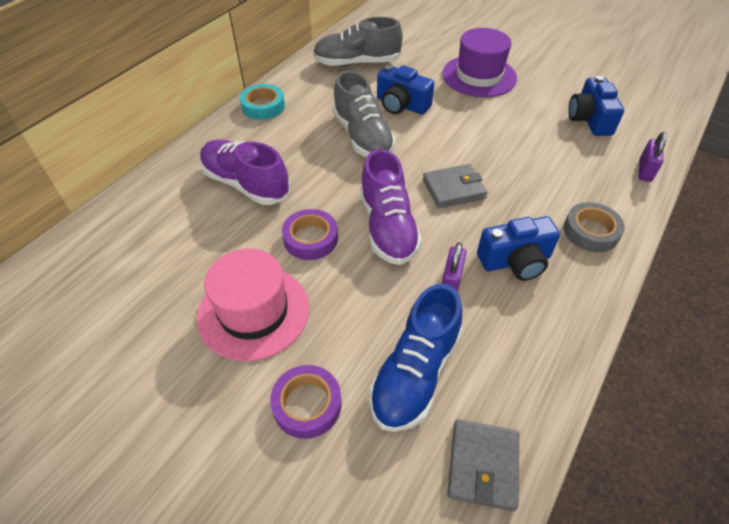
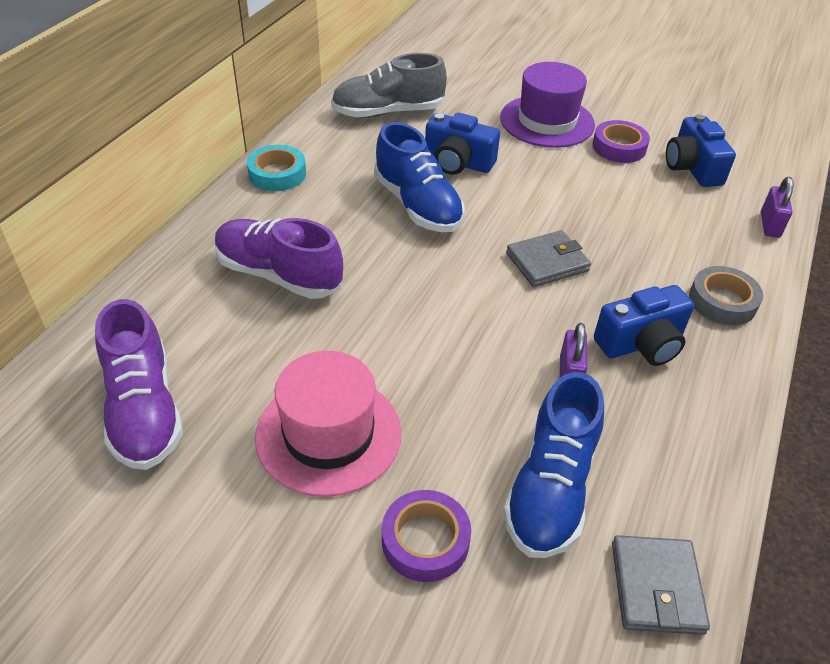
camera: 10 degrees left, 5 degrees down
(310, 239) = (381, 337): purple tape -> purple tape (619, 147)
(363, 137) = (417, 205): grey shoe -> blue shoe
(388, 227) = (475, 315): purple shoe -> purple shoe (144, 410)

